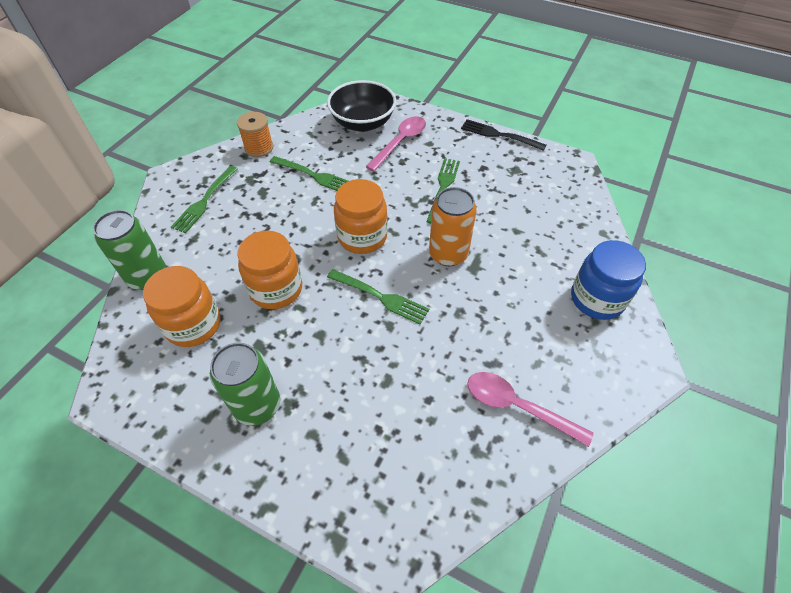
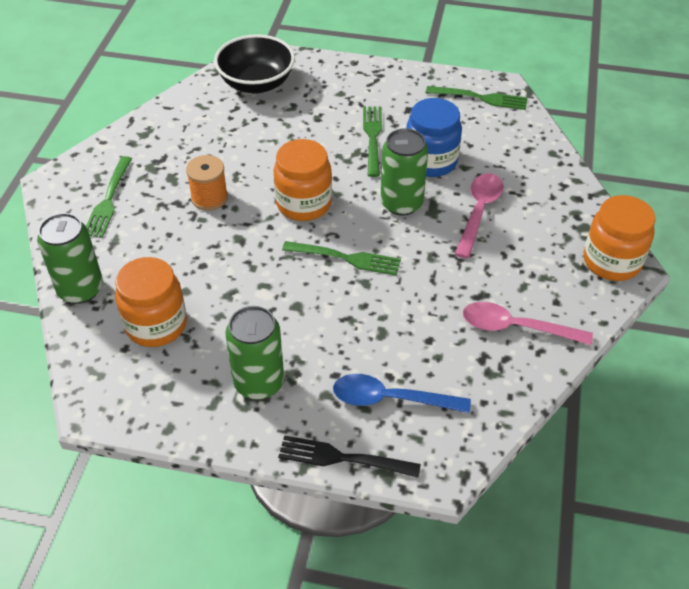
camera: 15 degrees left, 5 degrees down
(259, 148) = (146, 131): orange spool -> orange spool (209, 198)
(276, 289) = (231, 273): orange jar -> orange jar (611, 261)
(314, 175) = (223, 150): green fork -> green fork (480, 98)
(371, 455) = (391, 399): none -> blue spoon
(400, 142) = (307, 98): pink spoon -> pink spoon (479, 212)
(448, 254) = (401, 203): orange can -> green can
(499, 135) = (415, 71): black fork -> black fork (343, 458)
(597, 299) = (563, 217): blue jar -> blue jar (430, 161)

